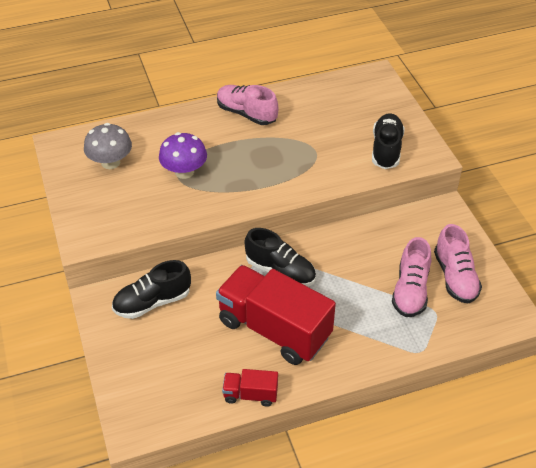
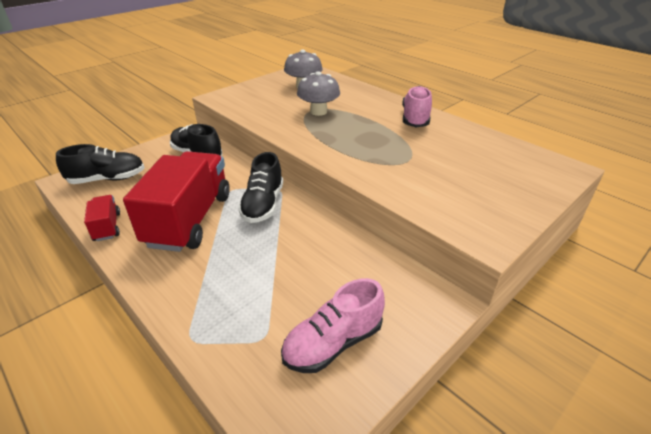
camera: 65 degrees right, 10 degrees down
(184, 171) = (318, 111): purple mushroom -> grey mushroom
(386, 149) = (459, 202): black shoe -> black shoe (107, 179)
(410, 290) = (286, 304): pink shoe -> none

